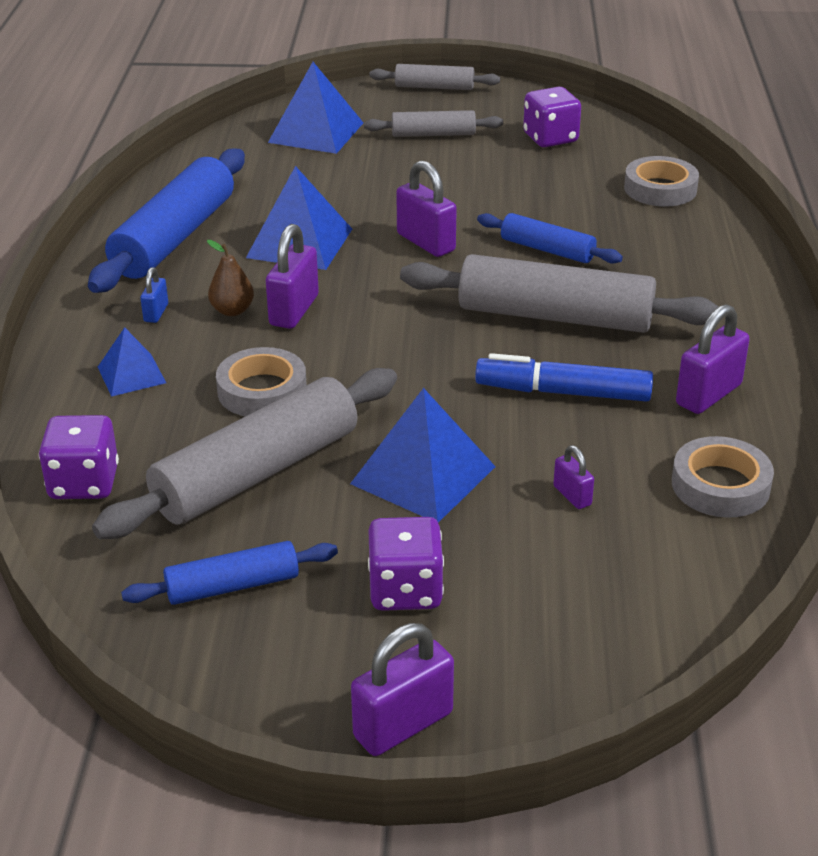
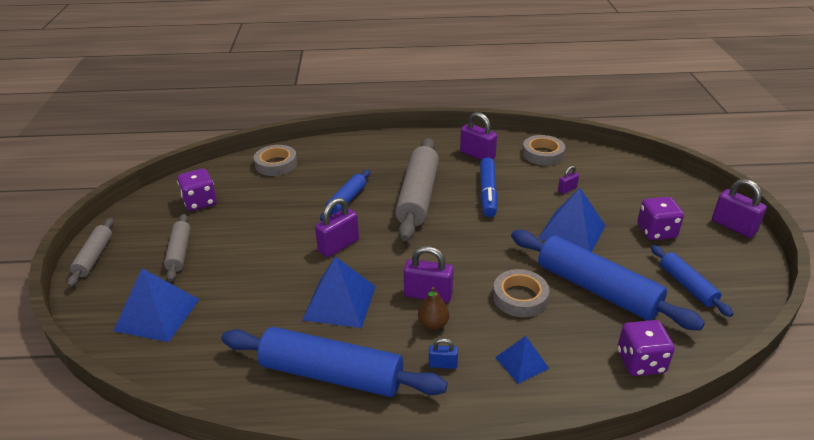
camera: 95 degrees left, 0 degrees up
(256, 473) = (596, 289): grey rolling pin -> blue rolling pin

